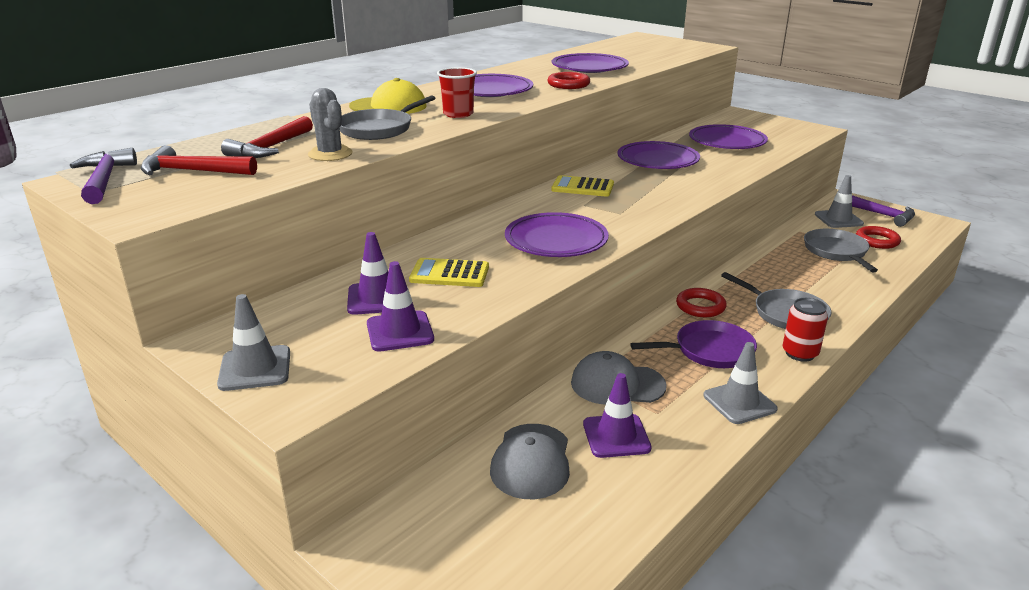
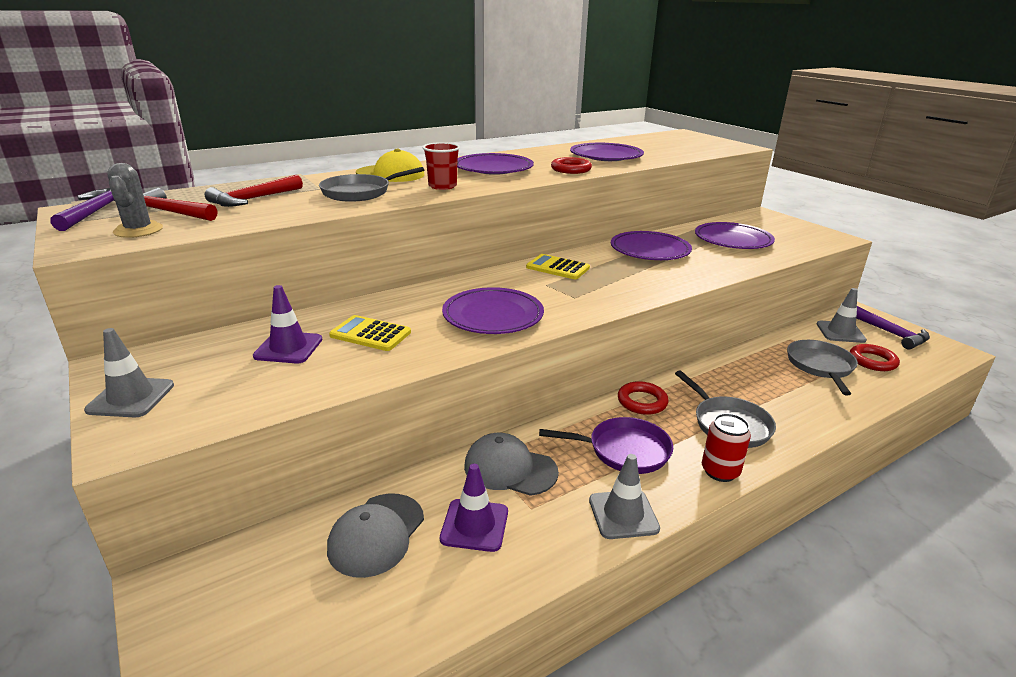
camera: 15 degrees right, 0 degrees up
(330, 154) = (294, 210): grey cactus -> grey cactus (138, 230)
(400, 331) = (280, 384): purple traffic cone -> none

